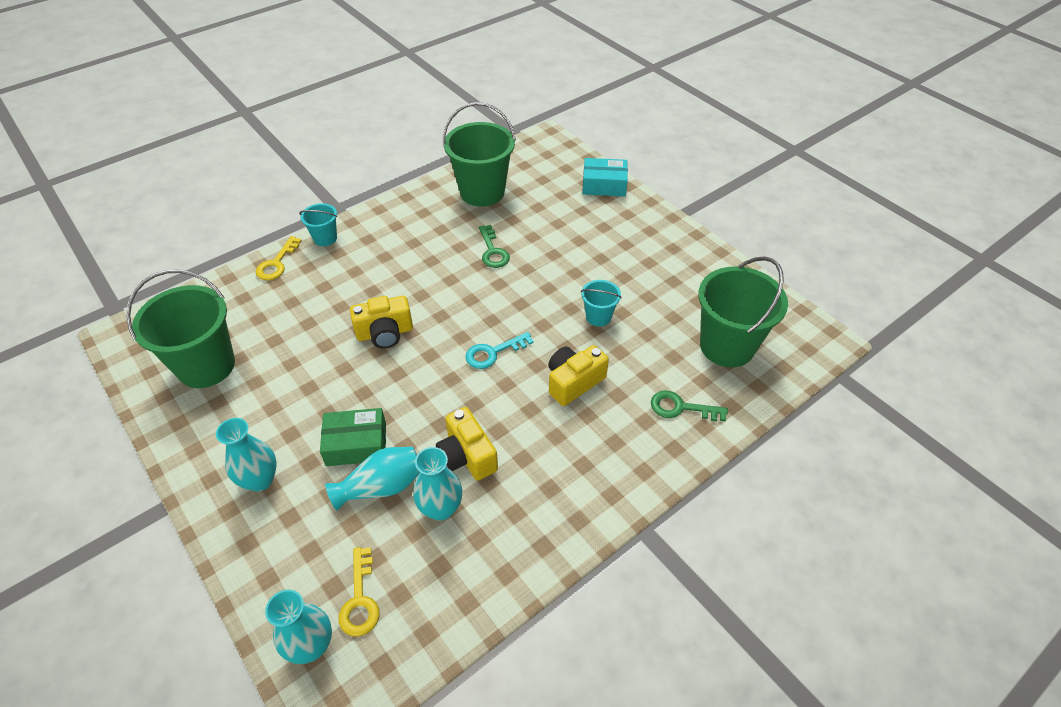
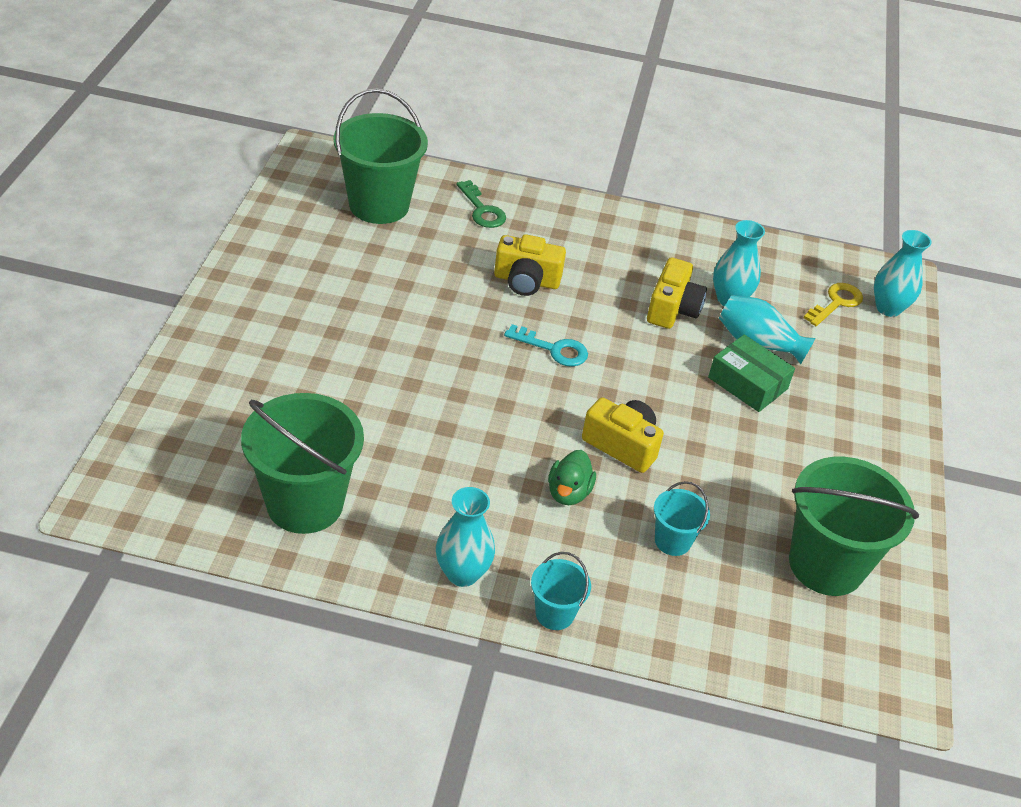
camera: 135 degrees left, 5 degrees down
(260, 480) = (849, 422): turquoise vase -> turquoise vase (462, 573)
(277, 263) = (646, 630): yellow key -> none
(381, 287) = (568, 492): none -> green duck
(493, 251) = (411, 427): green key -> none
(598, 317) = (427, 298): turquoise bucket -> turquoise bucket (672, 541)
(604, 185) = (181, 388): turquoise box -> none

